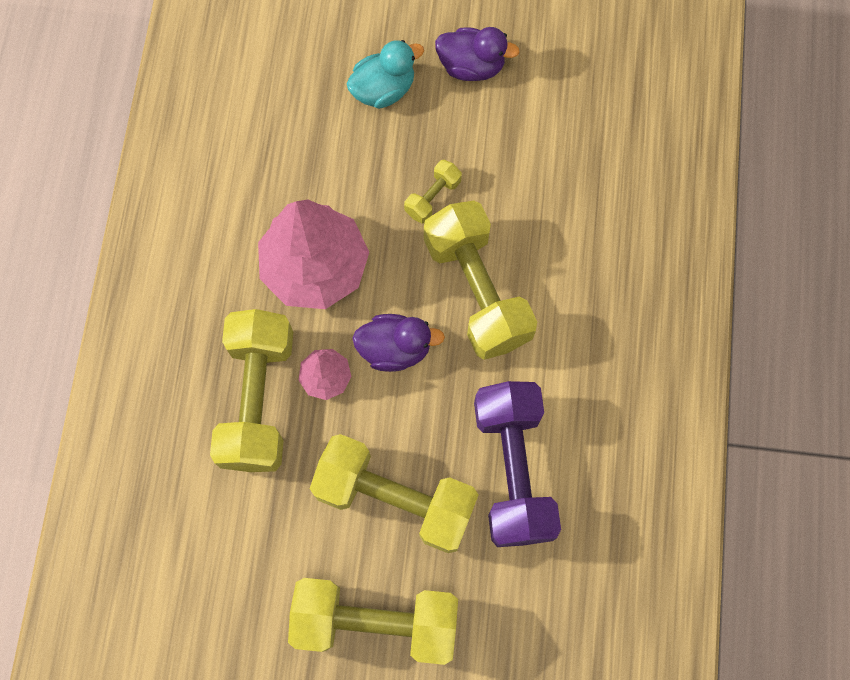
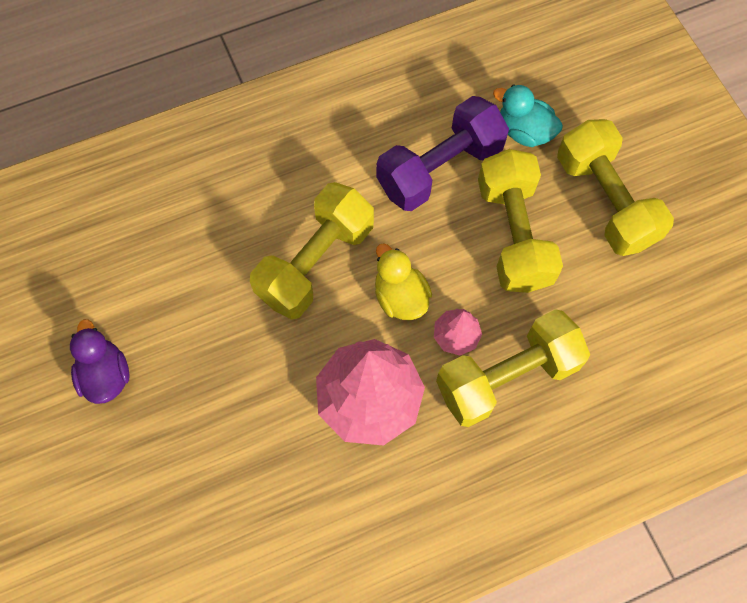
camera: 120 degrees left, 5 degrees down
(383, 89) = (168, 439): turquoise duck -> turquoise duck (524, 132)
(395, 348) = (400, 297): purple duck -> yellow duck
(433, 197) = (252, 339): yellow dumbbell -> none

